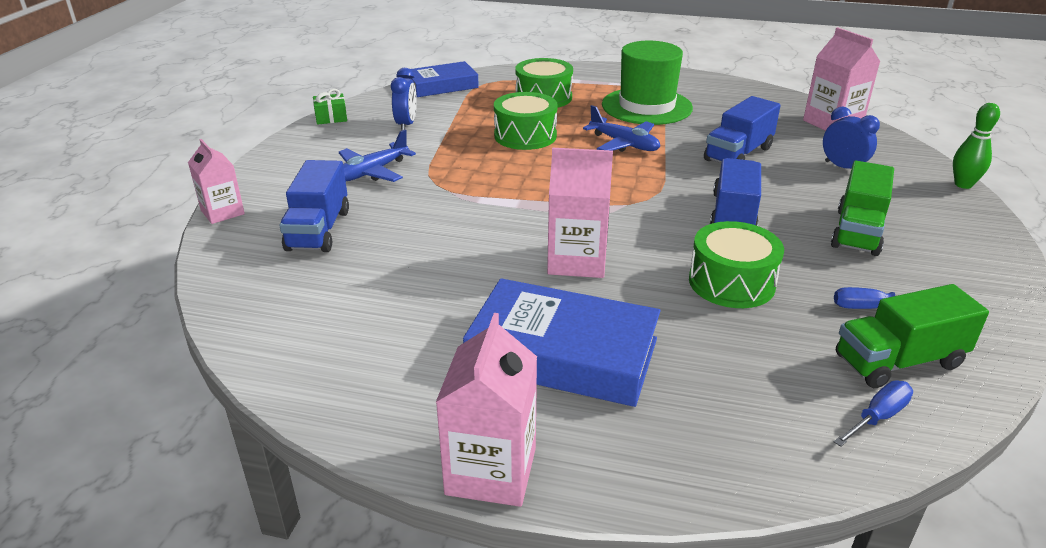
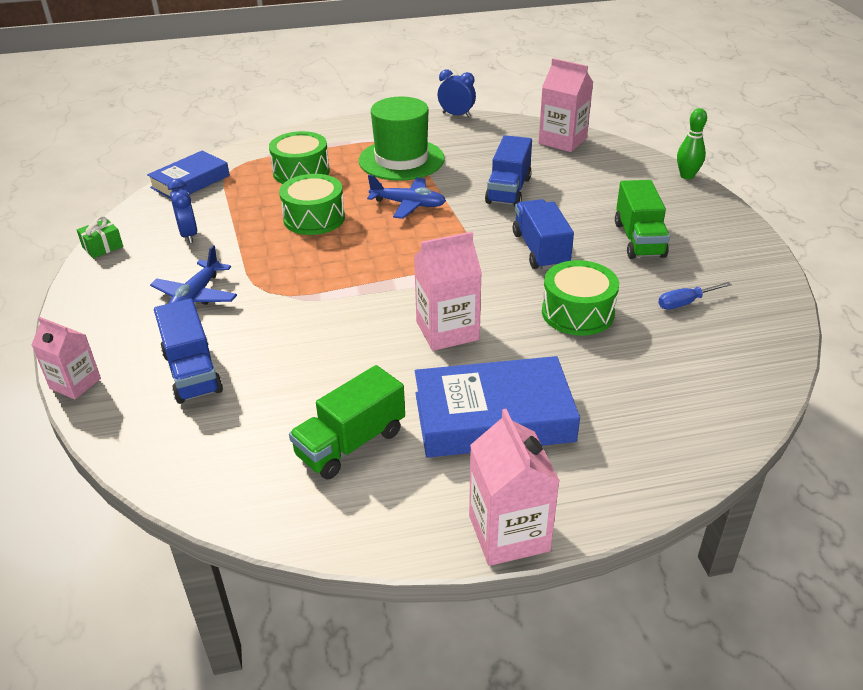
camera: 25 degrees left, 5 degrees up
(843, 167) = (595, 182): blue clock -> blue clock (456, 115)
(877, 417) = (737, 389): blue screwdriver -> none
(899, 361) = (726, 341): green truck -> green truck (351, 443)

